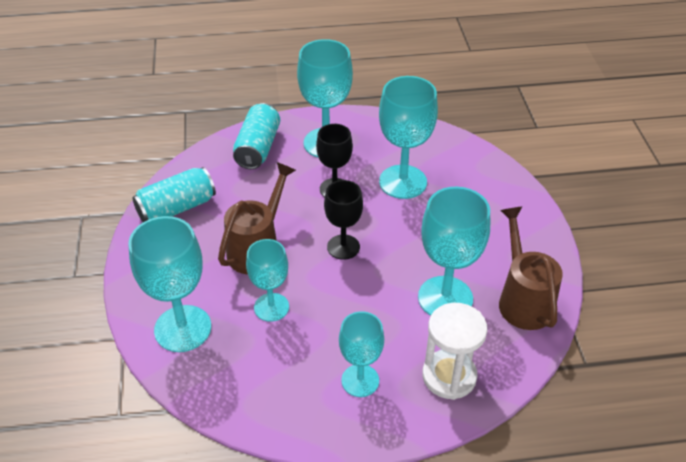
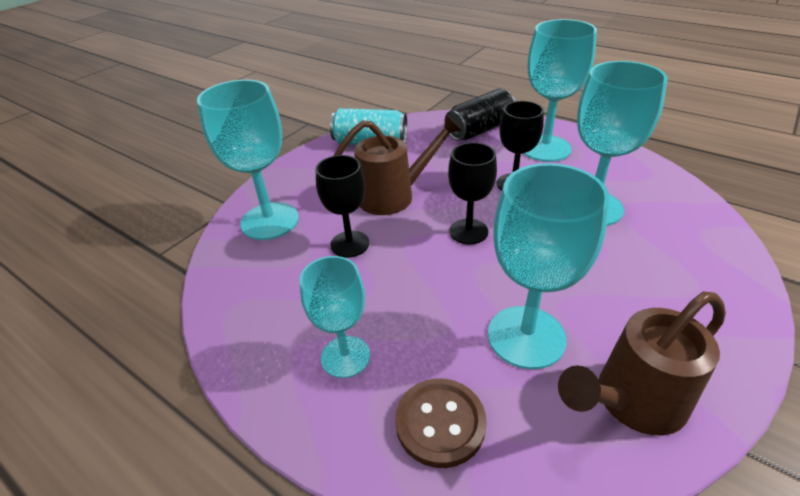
camera: 45 degrees right, 5 degrees down
(258, 148) = (480, 130): turquoise can -> black can
(271, 307) = (350, 244): turquoise goblet -> black goblet
(449, 376) = (440, 423): white hourglass -> brown button
(522, 299) = (631, 402): brown watering can -> brown watering can turned 150 degrees counterclockwise

